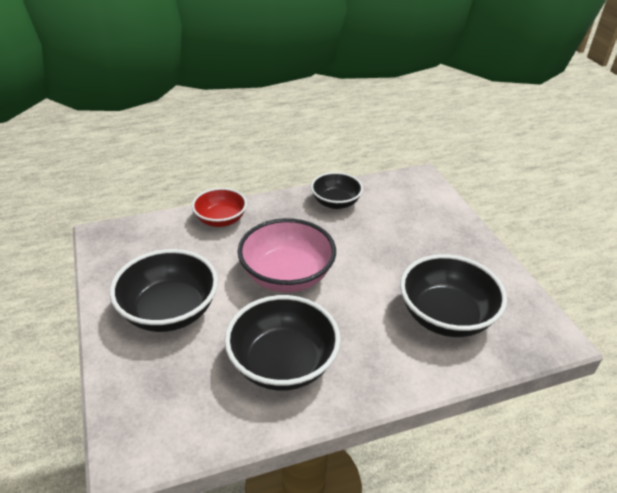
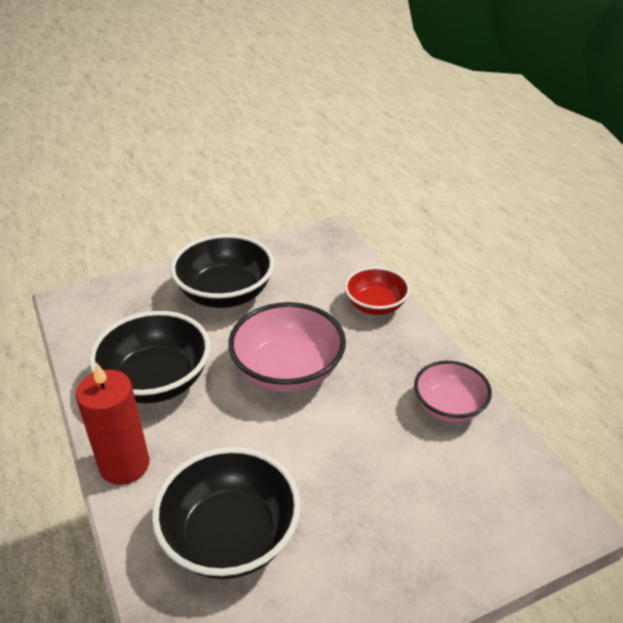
camera: 85 degrees right, 0 degrees up
(335, 202) = (449, 407): black bowl -> pink bowl
(382, 383) = (124, 465): none -> red candle

